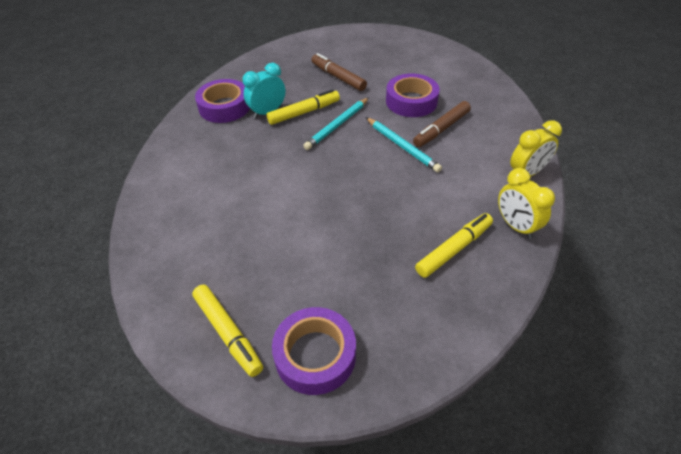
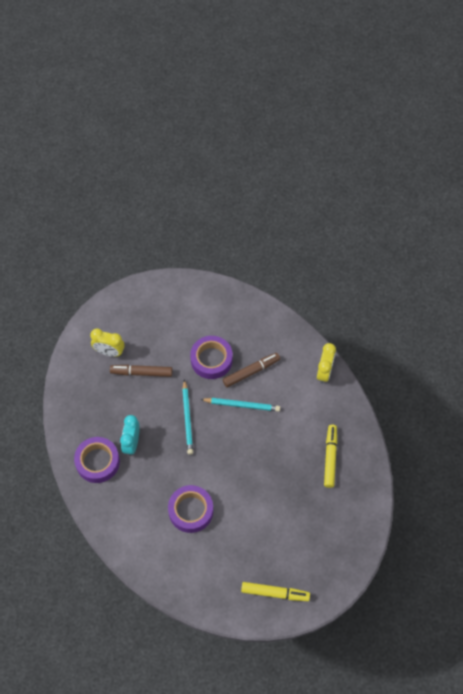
camera: 45 degrees left, 15 degrees up
(304, 112) = (155, 424): yellow marker -> none
(315, 355) = (322, 567): purple tape -> purple tape (191, 511)
(441, 129) = (251, 372): brown marker -> brown marker turned 120 degrees counterclockwise
(515, 226) = (346, 417): yellow clock -> yellow clock (109, 352)

